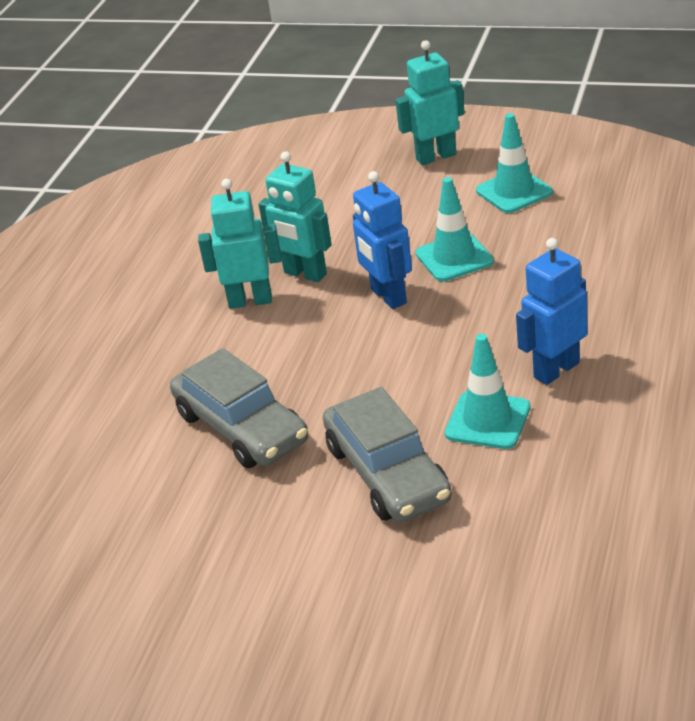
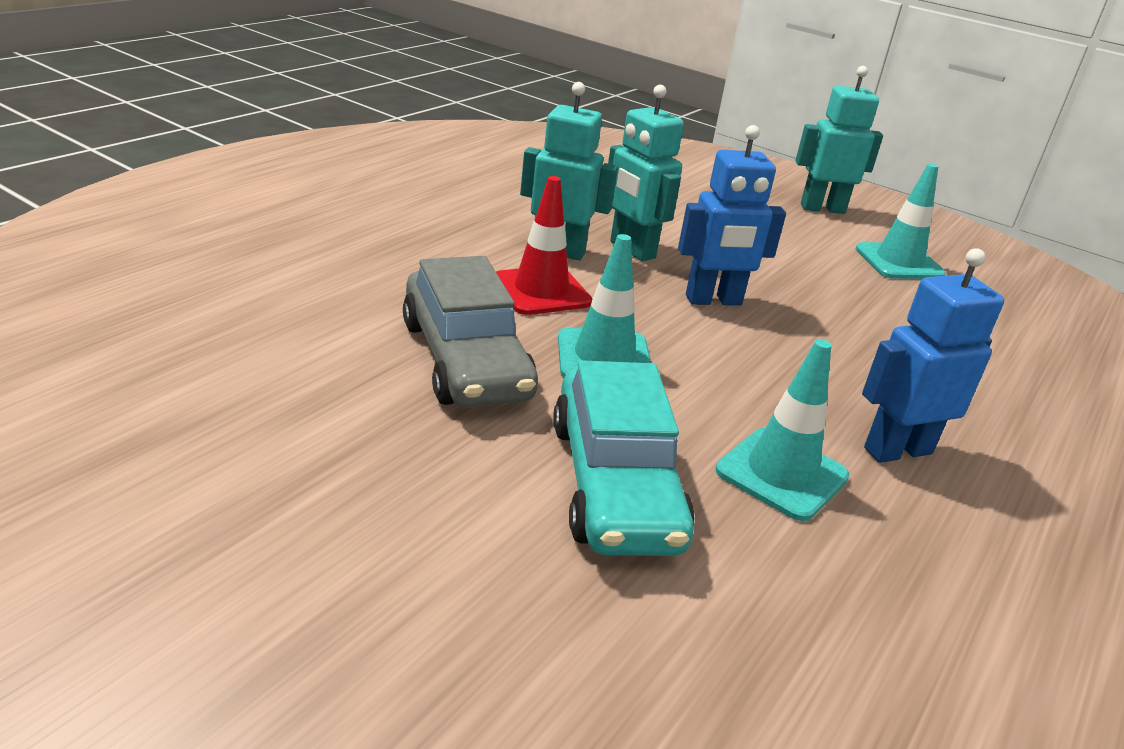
camera: 10 degrees right, 5 degrees down
(259, 345) = (541, 291): none -> red traffic cone
(387, 473) = (615, 483): grey car -> turquoise car
(388, 297) = (713, 300): blue robot -> blue robot turned 90 degrees counterclockwise
(454, 258) = (807, 293): turquoise traffic cone -> turquoise traffic cone (604, 358)

